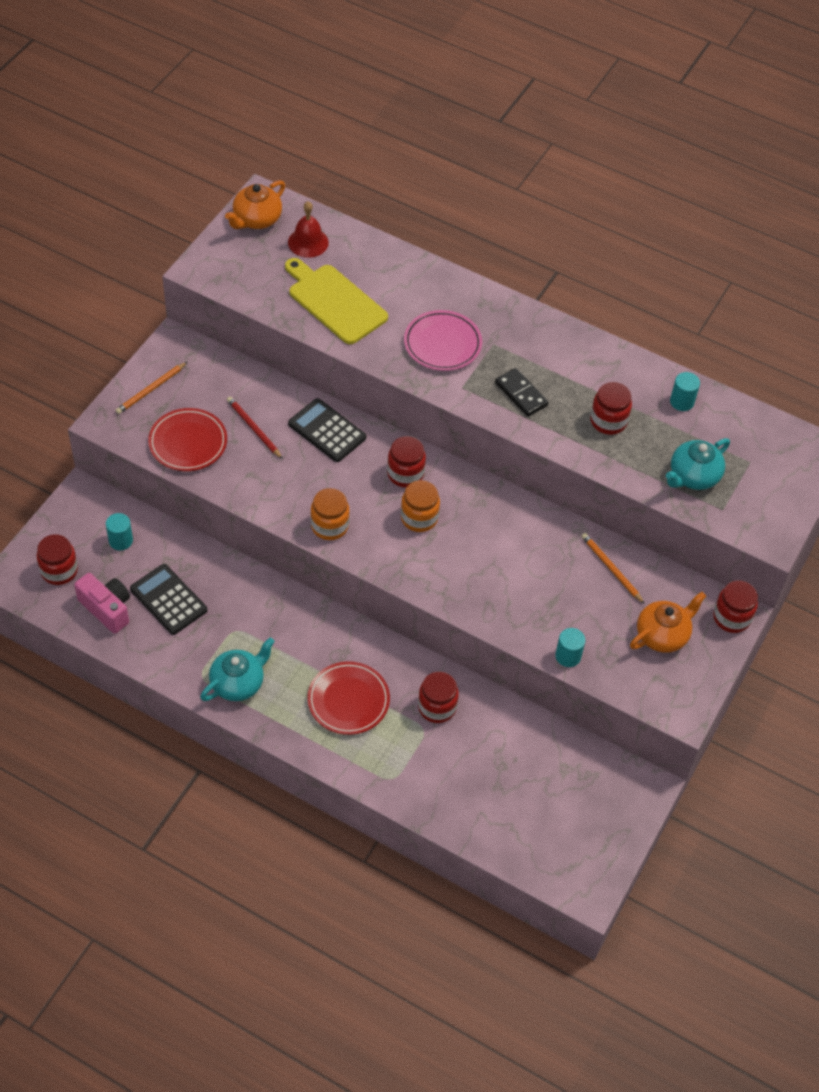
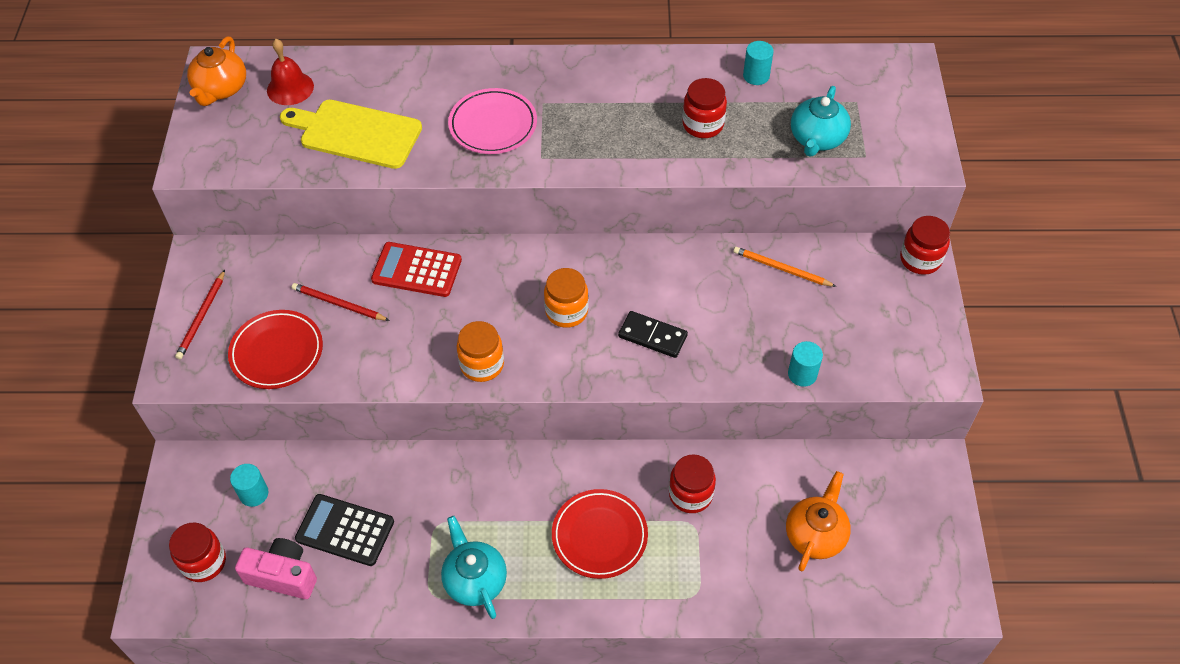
camera: 25 degrees left, 0 degrees up
(151, 390) = (202, 317): orange pencil -> red pencil
(238, 683) = (475, 580): turquoise teapot -> turquoise teapot turned 45 degrees counterclockwise
(327, 431) = (417, 270): black calculator -> red calculator
(405, 474) = (524, 274): red jar -> none
(521, 394) = (602, 138): black domino -> black domino (652, 336)
(662, 635) = (872, 307): orange teapot -> orange teapot (815, 535)

